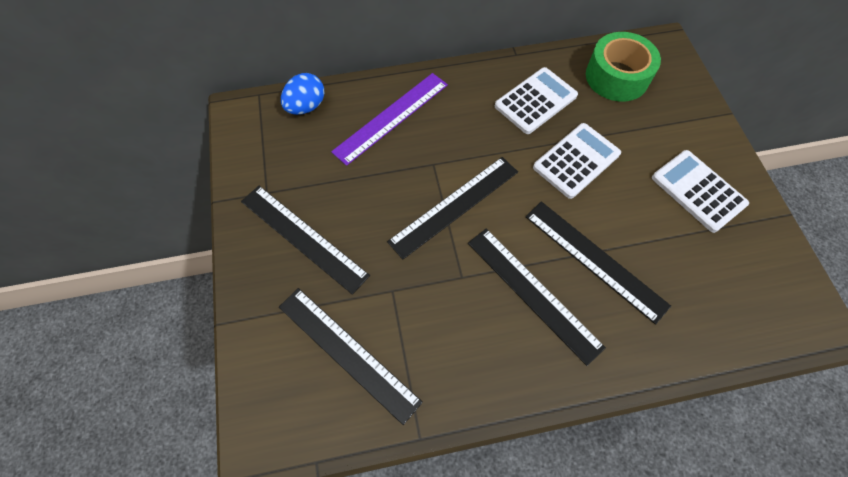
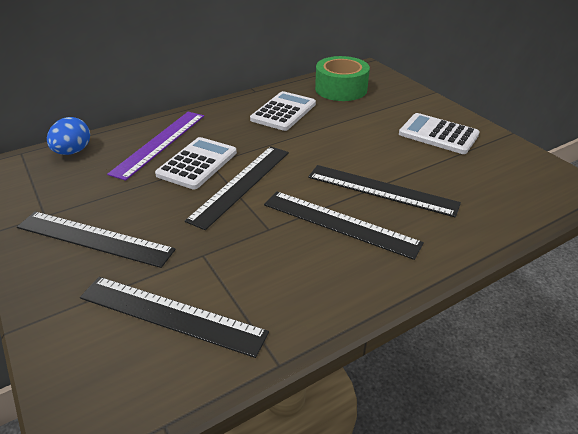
camera: 20 degrees left, 25 degrees down
(576, 161) = (334, 137): white calculator -> white calculator (197, 163)

